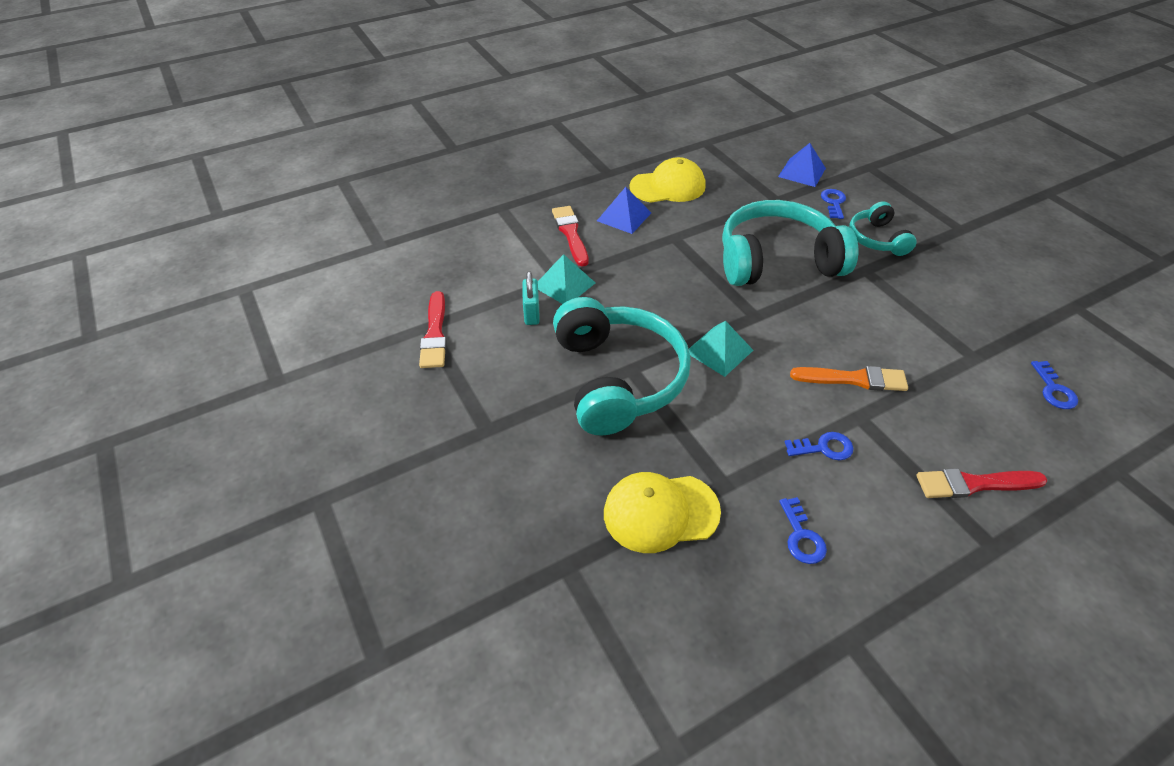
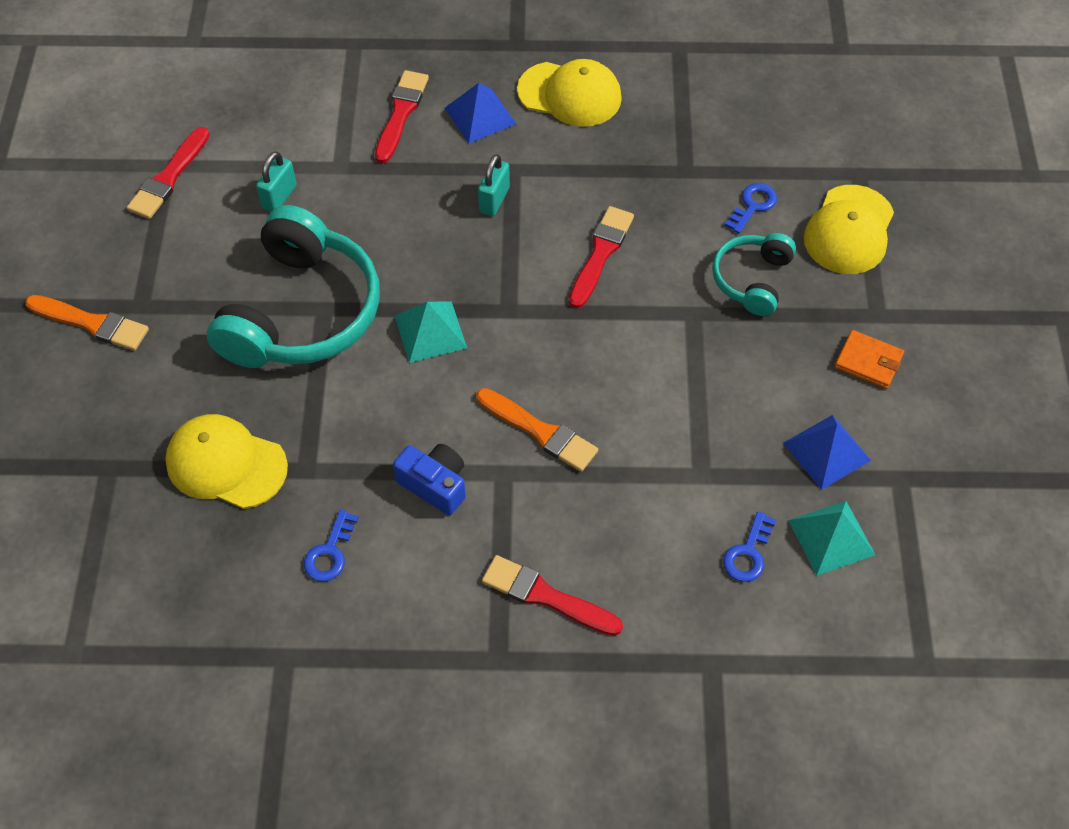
camera: 30 degrees right, 10 degrees up
(457, 460) = (92, 323): none -> orange brush
(564, 284) = (340, 177): turquoise pyramid -> turquoise pyramid (831, 537)
(680, 258) = (494, 200): none -> turquoise padlock
(777, 261) = (601, 253): turquoise headphones -> red brush
(802, 172) = (759, 144): blue pyramid -> blue pyramid (826, 451)
(824, 448) = (435, 484): blue key -> blue camera
(897, 194) = (849, 230): none -> yellow cap
(985, 254) = (868, 361): none -> orange wallet

